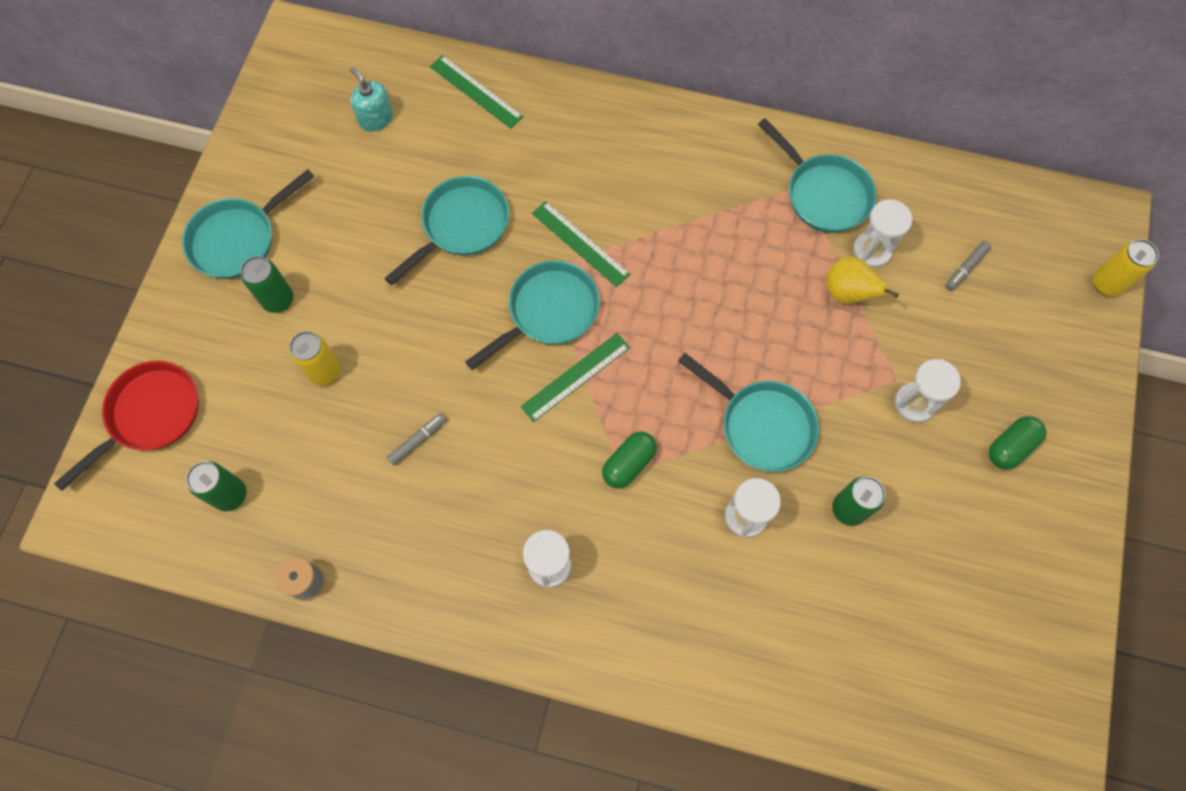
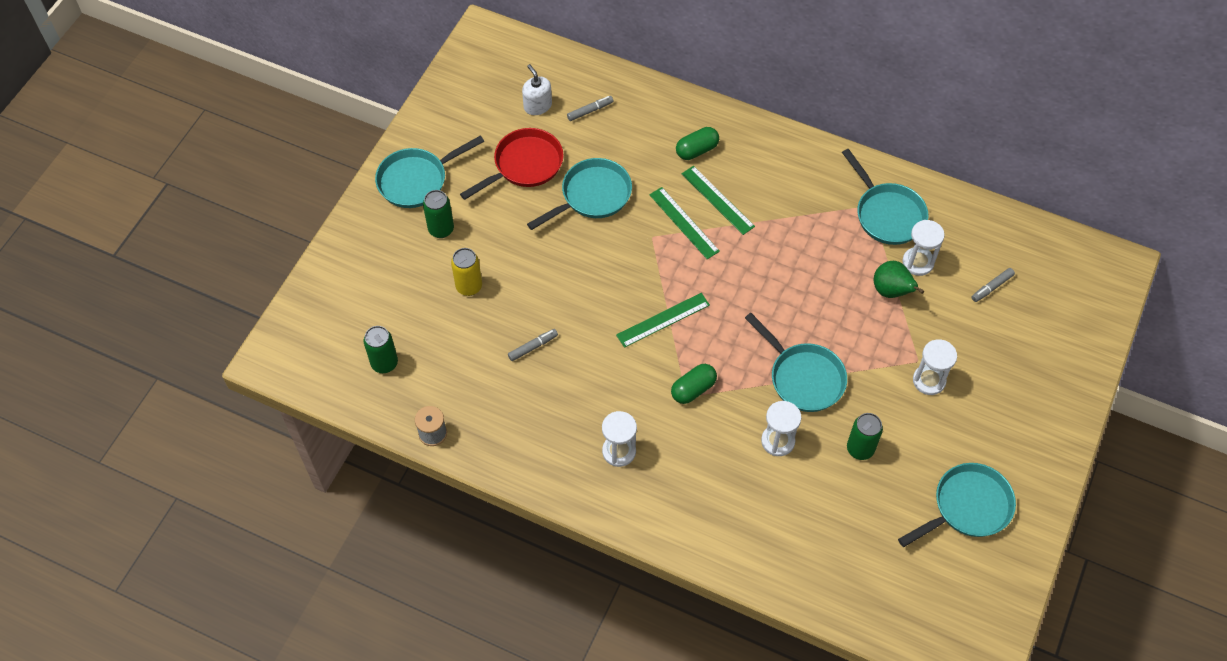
camera: 10 degrees right, 10 degrees down
(150, 415) = (332, 297): red pan -> red pan (524, 165)
(376, 118) = (537, 106): turquoise soap dispenser -> white soap dispenser
(442, 115) = (590, 111): none -> grey marker
(476, 91) = (620, 96): green ruler -> green ruler (717, 200)
(548, 312) = (650, 269): turquoise pan -> turquoise pan (967, 507)
(847, 293) = (891, 291): yellow pear -> green pear
(1010, 447) = (999, 424): green capsule -> green capsule (697, 150)
(1106, 284) = (1105, 316): yellow can -> none

